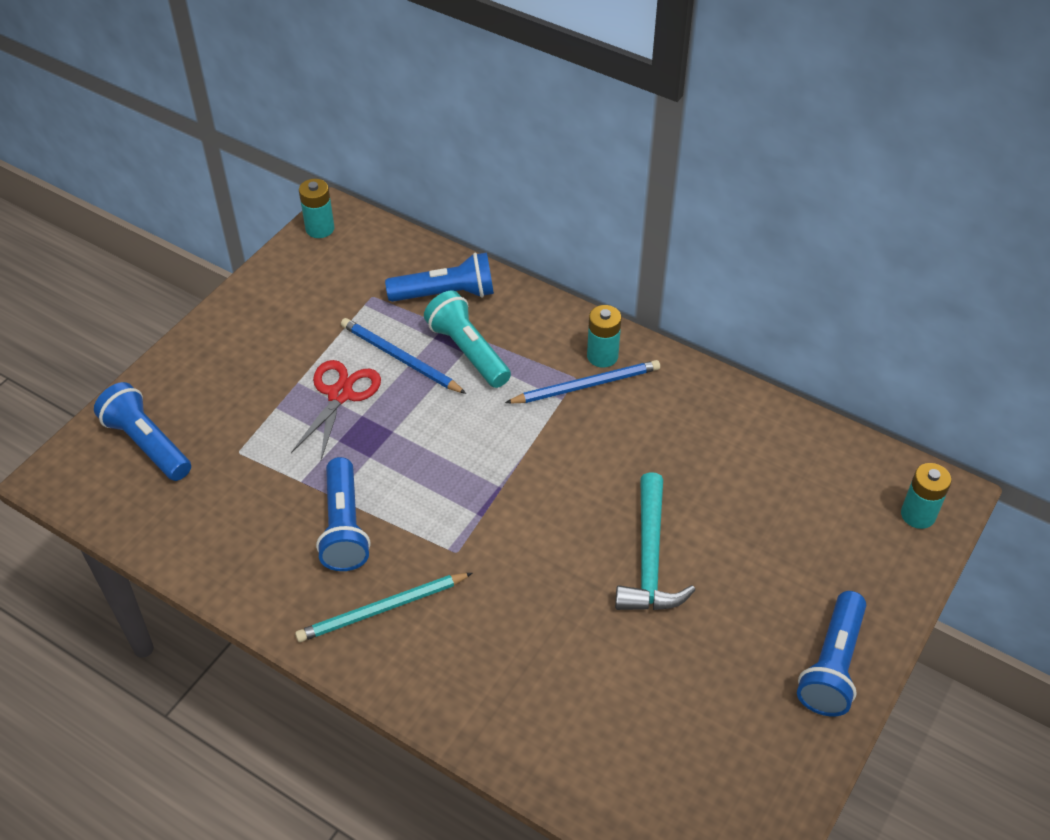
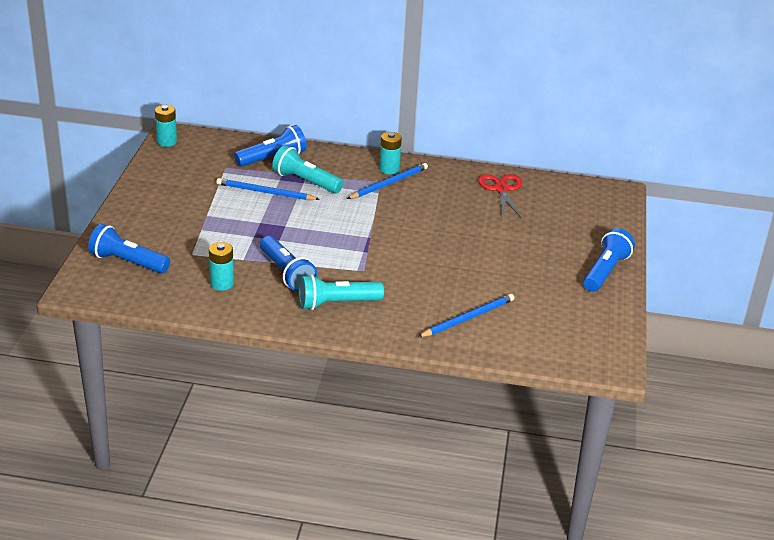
camera: 25 degrees left, 15 degrees down
(340, 394) = (239, 216): red scissors -> red scissors (502, 189)
(382, 609) = (336, 304): turquoise pencil -> turquoise flashlight
(559, 700) = (468, 318): none -> blue pencil
(650, 558) = (477, 249): turquoise hammer -> none
(832, 665) = (605, 271): blue flashlight -> blue flashlight turned 150 degrees counterclockwise
(918, 515) = (609, 202): turquoise battery -> turquoise battery (222, 284)

